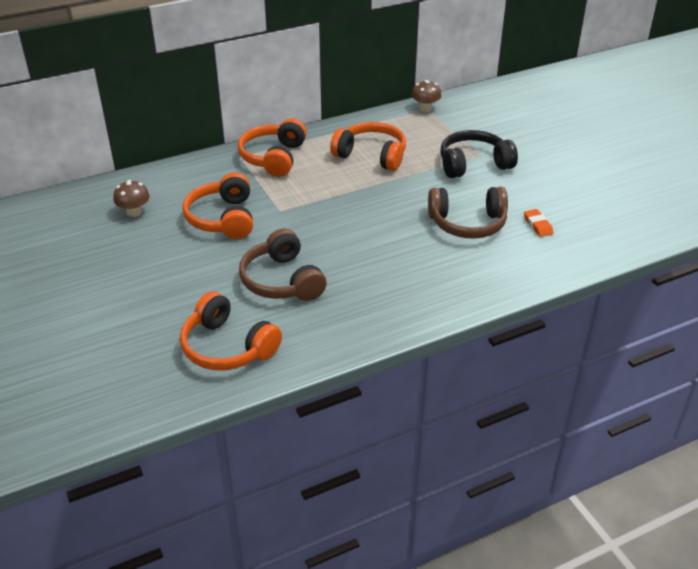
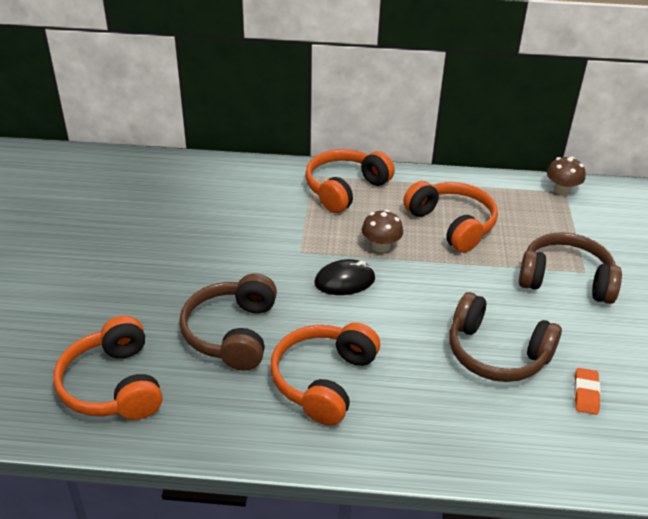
camera: 30 degrees right, 0 degrees up
(134, 212) = (164, 197): brown mushroom -> brown mushroom (381, 246)
(223, 218) = (237, 237): orange headphones -> orange headphones (323, 380)
(330, 218) = (345, 281): none -> black mouse
(473, 164) = (565, 280): black headphones -> brown headphones

